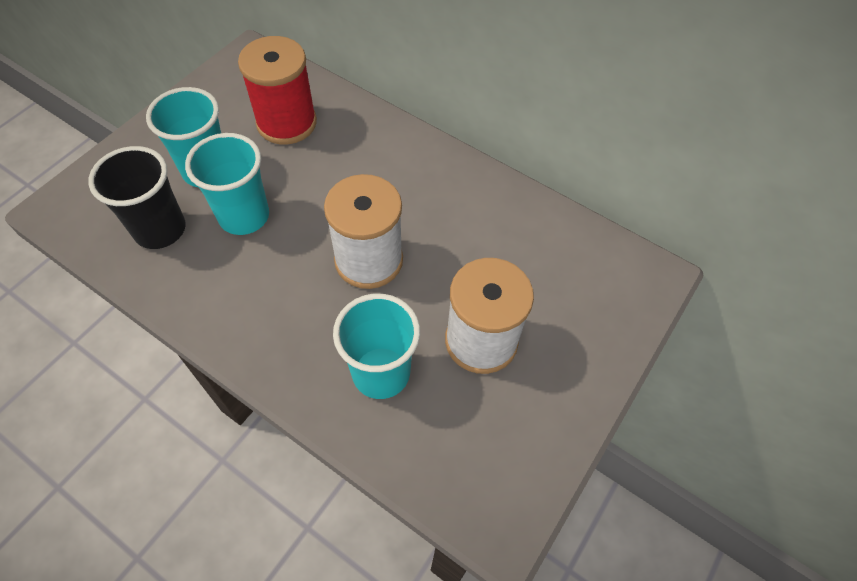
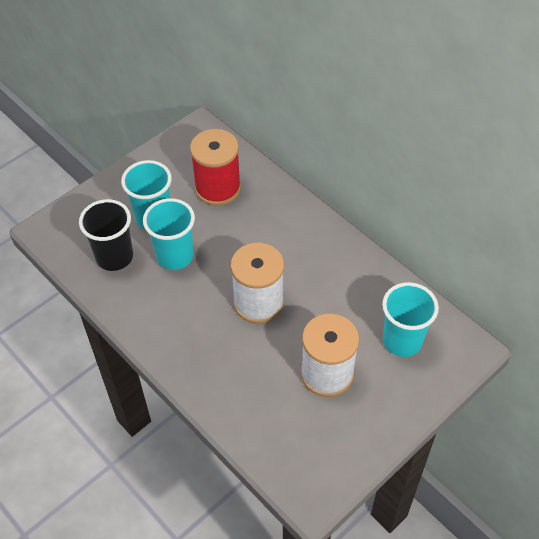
camera: 15 degrees right, 5 degrees down
(381, 373) = (251, 383): turquoise cup -> turquoise cup (402, 340)

